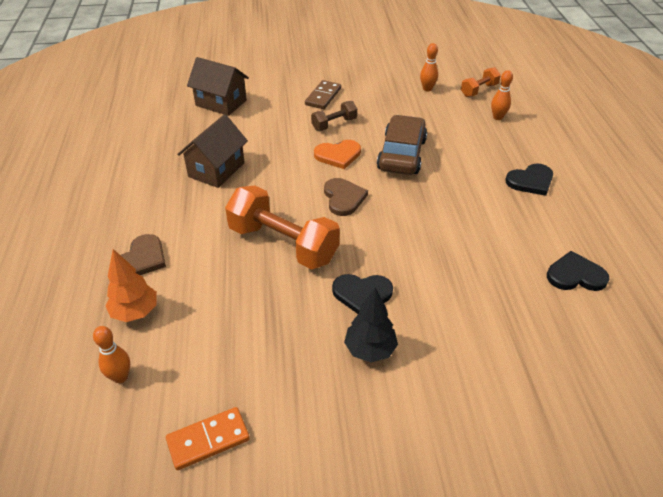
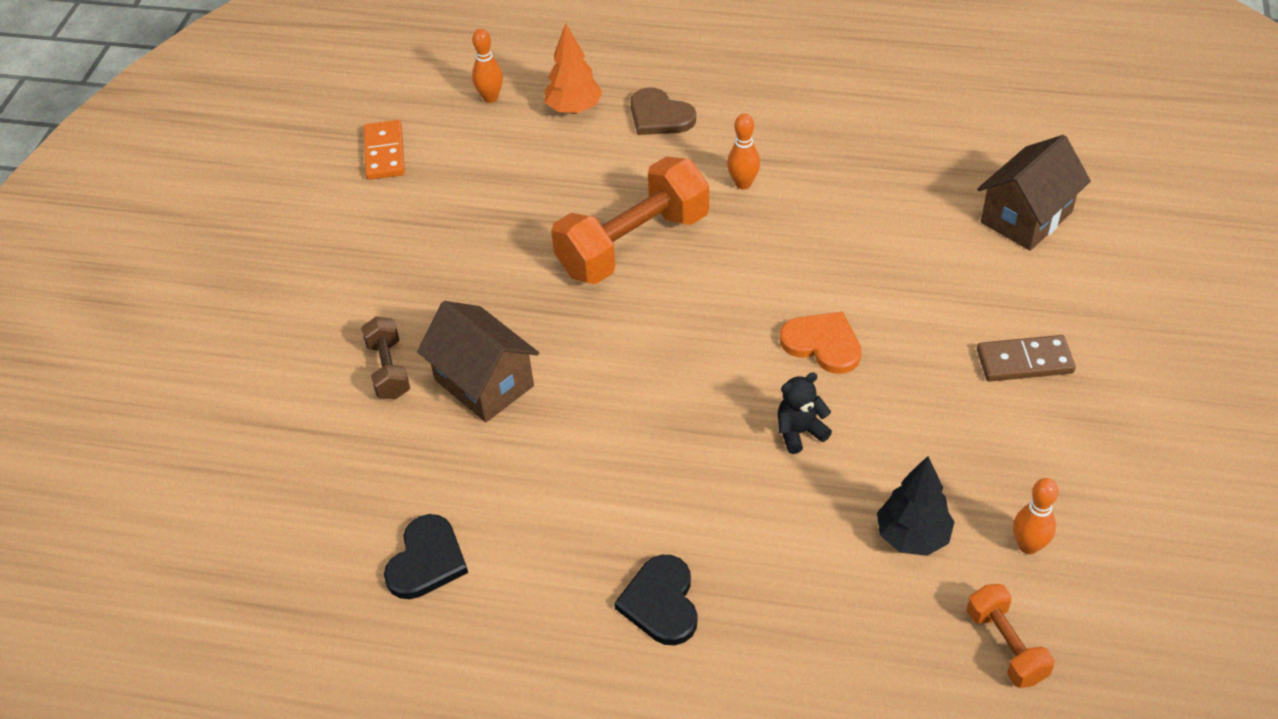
camera: 110 degrees right, 5 degrees up
(216, 170) = (826, 195): brown house -> brown house (484, 383)
(323, 97) = (1024, 361): brown domino -> brown domino turned 45 degrees counterclockwise
(334, 124) = (921, 358): brown dumbbell -> brown dumbbell (388, 370)
(338, 155) = (823, 344): orange heart -> orange heart turned 120 degrees clockwise
(343, 198) = (707, 327): brown heart -> none
(362, 294) = (508, 305): black heart -> none
(370, 350) = (421, 292): black tree -> black tree (912, 536)
(401, 154) = (799, 432): brown car -> black teddy bear
(497, 117) = (886, 637): orange bowling pin -> orange bowling pin (743, 184)

